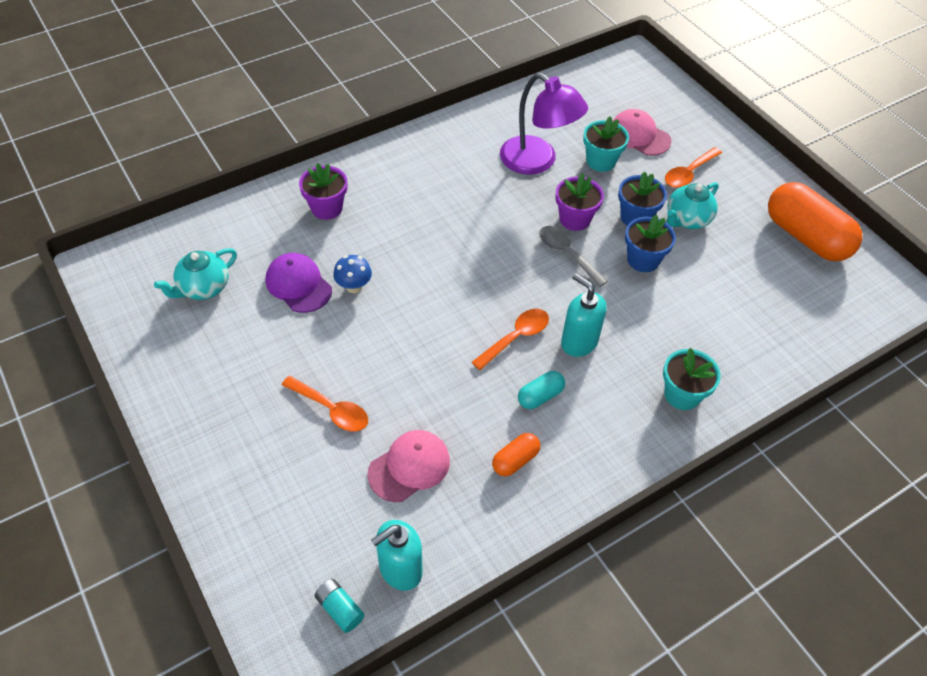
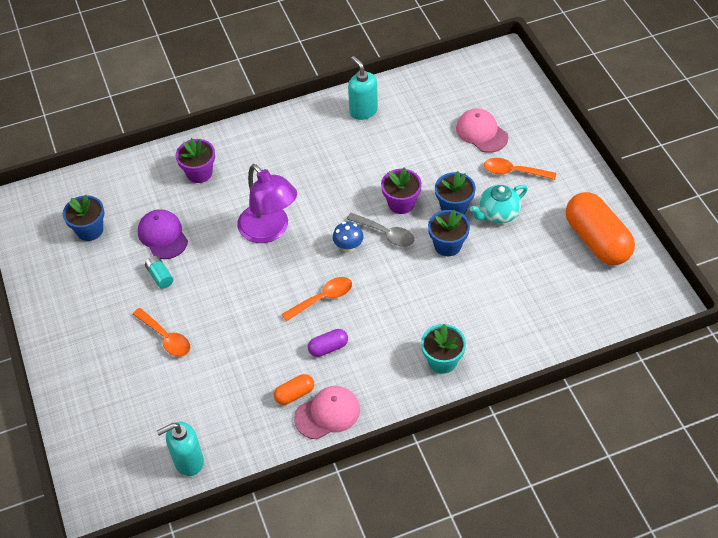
camera: 15 degrees right, 0 degrees up
(203, 288) = (90, 230): turquoise teapot -> blue flower pot
(340, 609) = (139, 482): turquoise battery -> turquoise battery (160, 276)
(354, 286) = (205, 242): blue mushroom -> blue mushroom (348, 247)
(409, 467) = (213, 388): pink cap -> pink cap (327, 413)
(537, 162) = (385, 148): purple lamp -> purple lamp (269, 231)
(540, 396) = (328, 347): turquoise capsule -> purple capsule
(567, 254) = (385, 234): grey spoon -> grey spoon turned 150 degrees clockwise
(579, 342) = (372, 308): turquoise soap dispenser -> turquoise soap dispenser (363, 111)
(601, 161) = (440, 153): turquoise flower pot -> none
(689, 173) = (514, 172): orange spoon -> orange spoon turned 45 degrees clockwise

